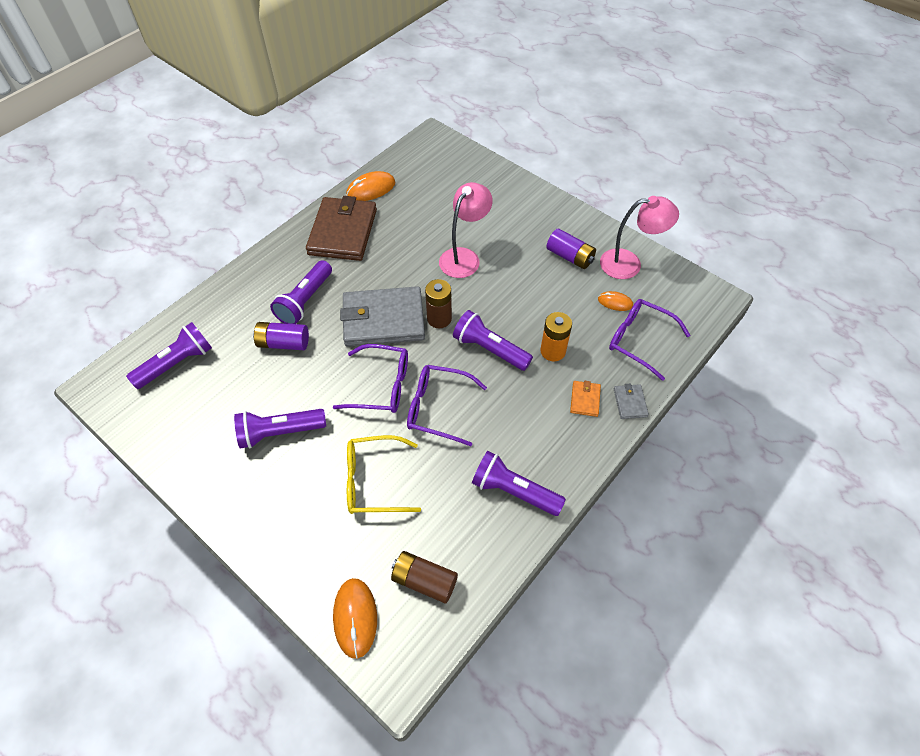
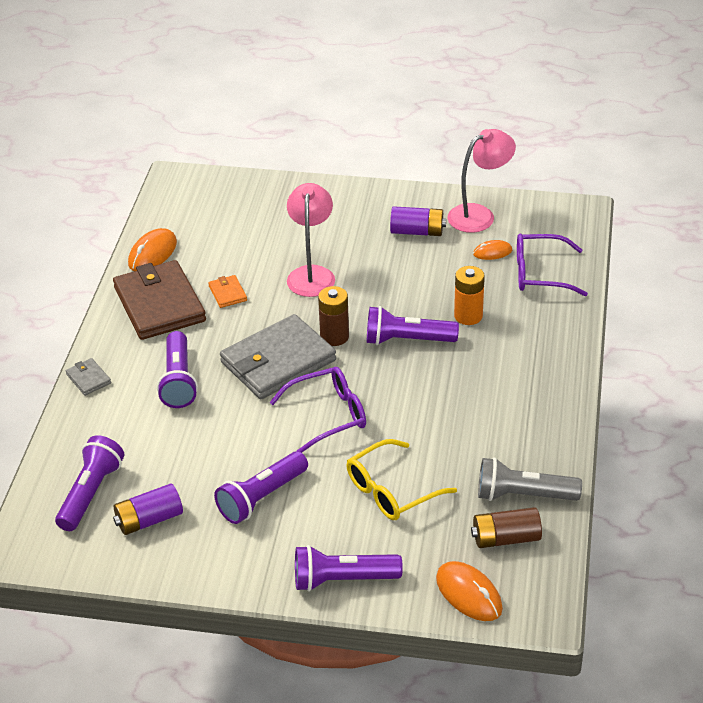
camera: 30 degrees left, 15 degrees down
(283, 343) = (191, 426): purple battery -> purple battery (149, 520)
(438, 408) = (400, 408): purple glasses -> none
(469, 546) = (523, 495): none -> grey flashlight
(513, 491) = (526, 438): purple flashlight -> purple flashlight (342, 580)
(585, 399) = (530, 341): orange wallet -> orange wallet (227, 293)
(630, 402) = (571, 325): grey wallet -> grey wallet (88, 378)

